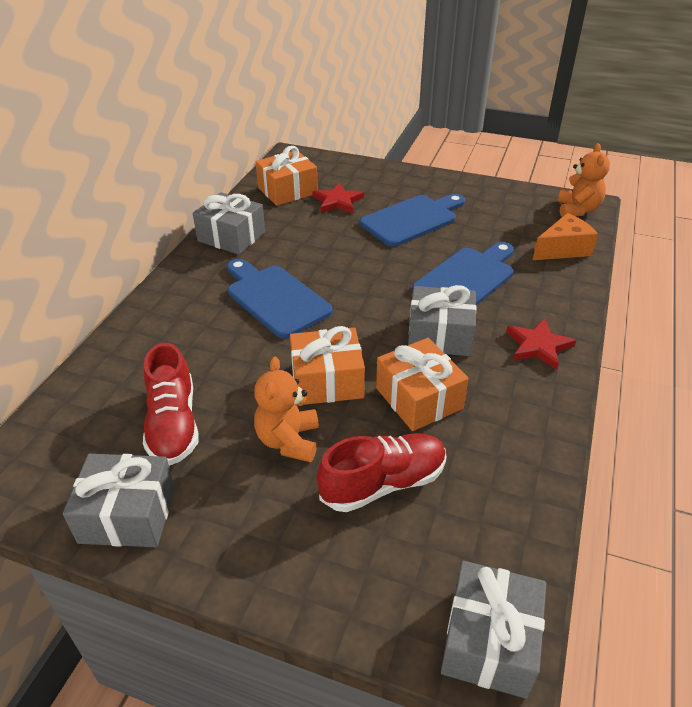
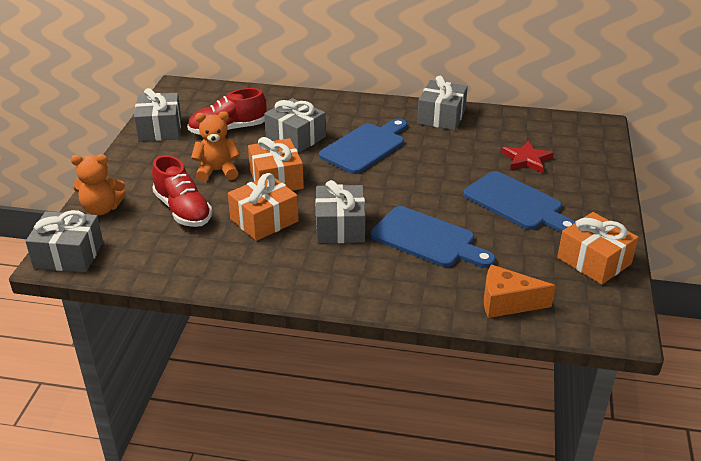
camera: 80 degrees right, 5 degrees down
(227, 355) = (295, 137): none -> grey gift
(287, 190) = (530, 132): orange gift -> orange gift (594, 261)
(538, 346) = (339, 280): red star -> none
(563, 249) = (507, 303): orange cheese -> orange cheese turned 135 degrees clockwise
(577, 210) = (601, 318): orange teddy bear -> orange teddy bear (101, 209)

